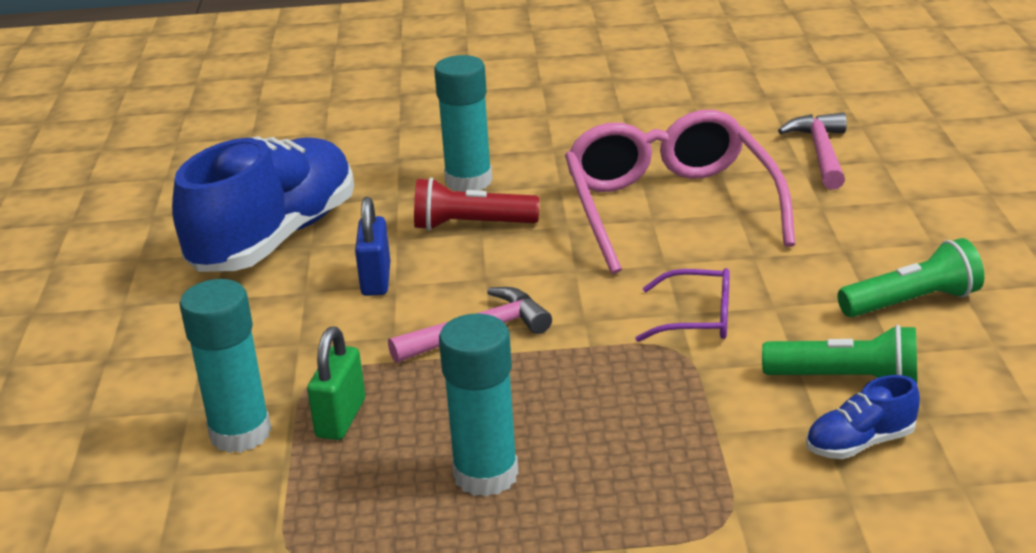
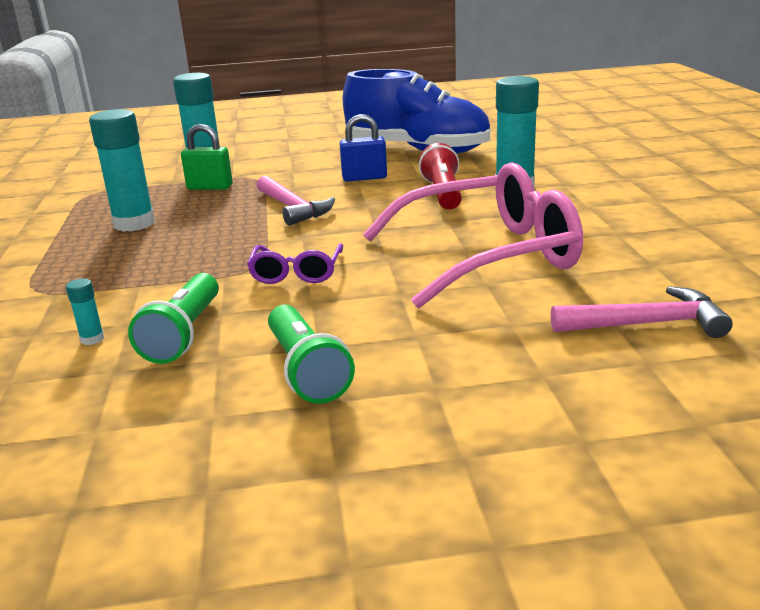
camera: 85 degrees right, 5 degrees down
(860, 443) = (92, 339): blue shoe -> turquoise glue stick

